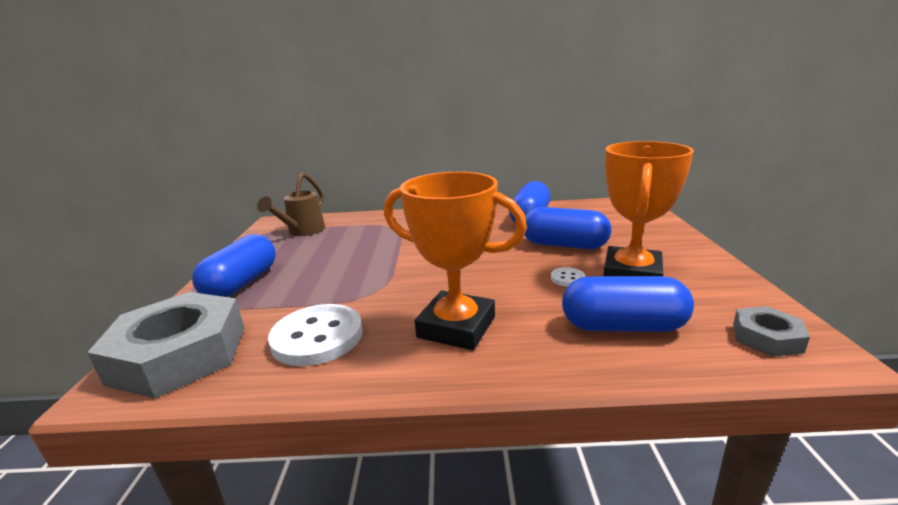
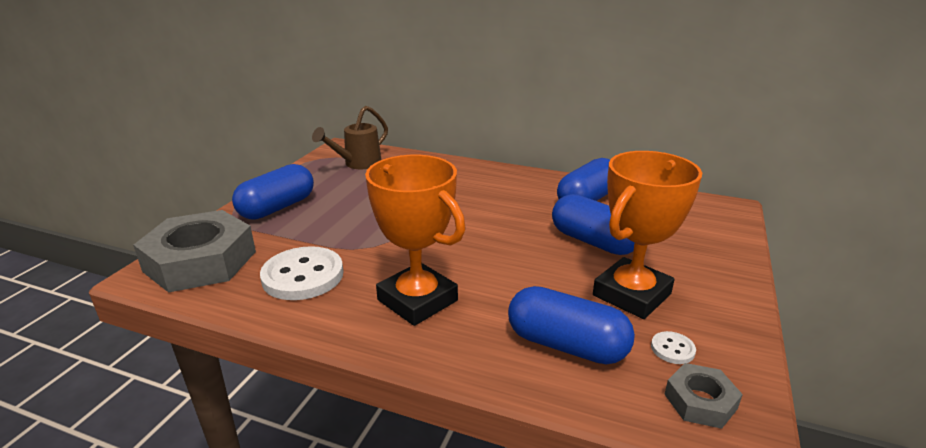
camera: 20 degrees right, 5 degrees up
(567, 278) = (561, 280): white button -> white button (672, 349)

